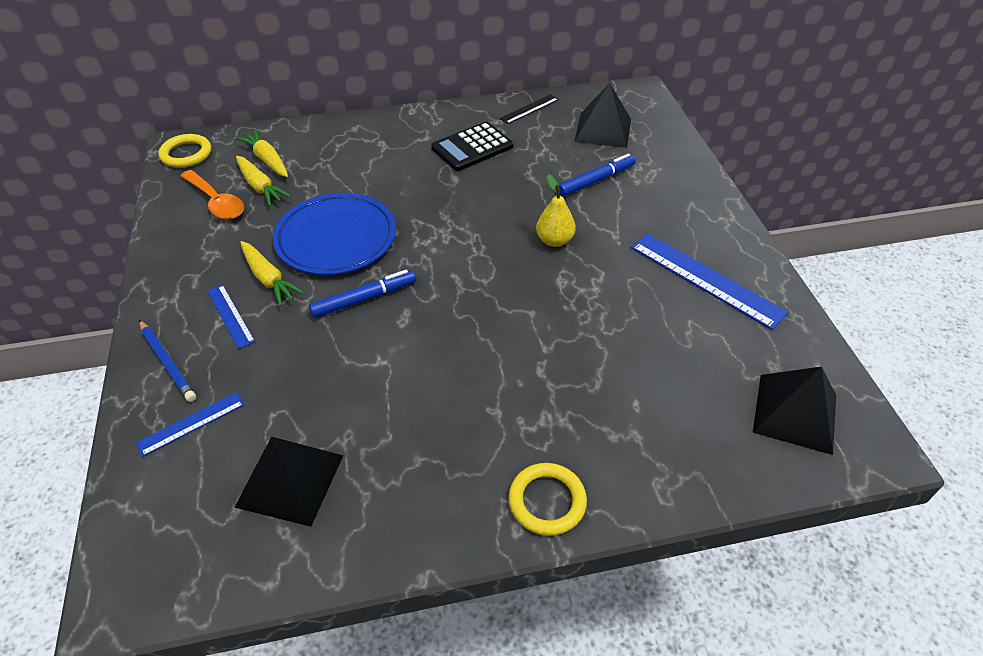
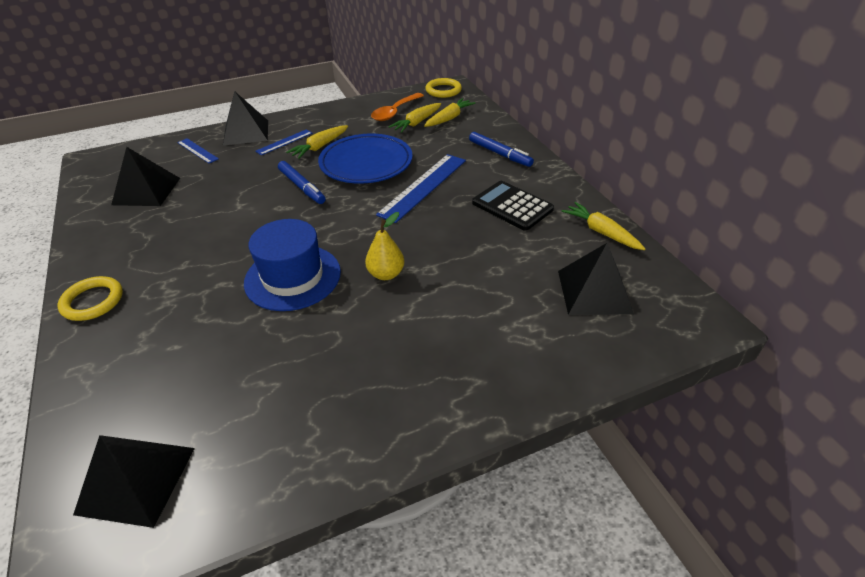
camera: 80 degrees right, 5 degrees down
(167, 362) = (246, 132): blue pencil -> black pyramid
(529, 109) = (601, 232): black ruler -> yellow carrot
(543, 309) = (293, 277): none -> blue hat
(596, 180) = (492, 294): blue marker -> blue marker (500, 154)
(706, 279) = (342, 396): blue ruler -> blue ruler (423, 186)

